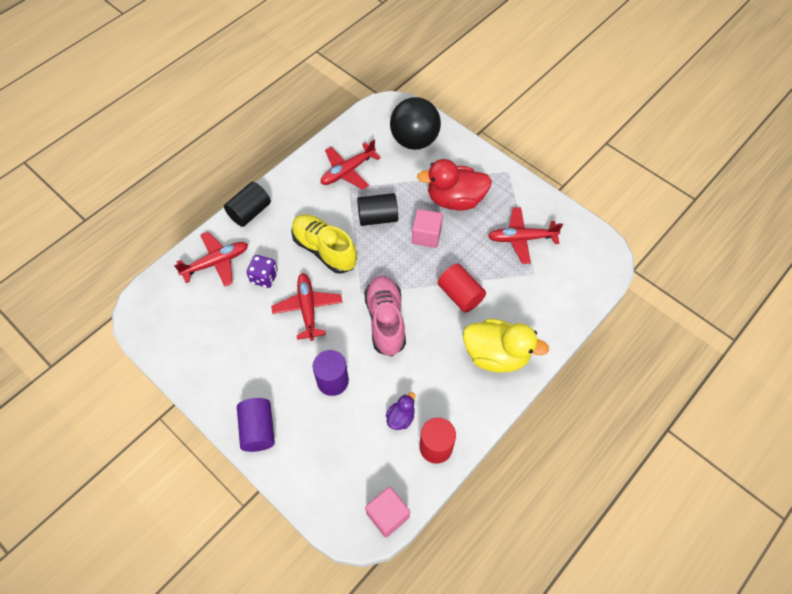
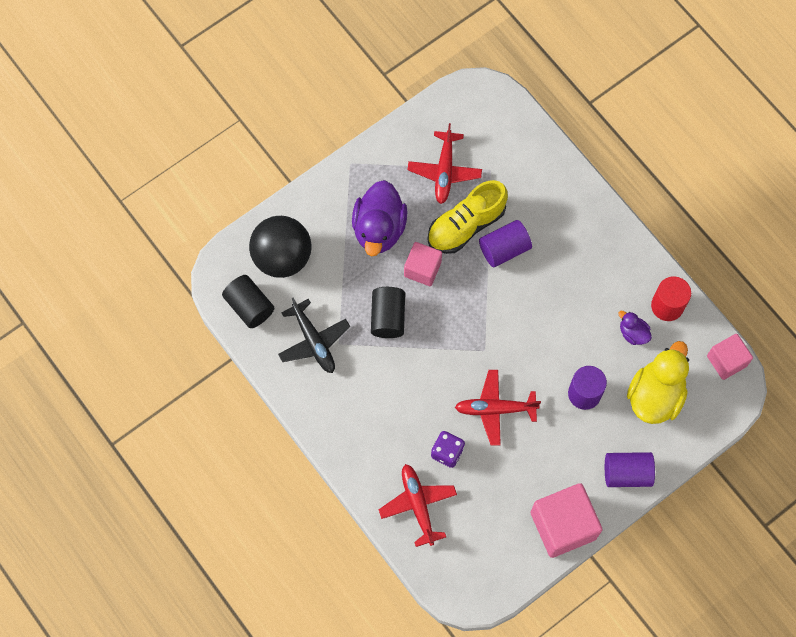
camera: 80 degrees left, 10 degrees up
(204, 379) = (563, 525): none -> pink cube
(250, 212) = (353, 462): black cylinder -> black cylinder (249, 306)
(324, 250) = (422, 382): yellow shoe -> yellow shoe (466, 225)
(347, 171) = (313, 341): red plane -> black plane
(385, 320) = (523, 330): pink shoe -> none
(455, 200) = (379, 229): red duck -> purple duck
(460, 295) = (504, 249): red cylinder -> purple cylinder
(496, 355) = (579, 229): yellow duck -> yellow duck (655, 395)

